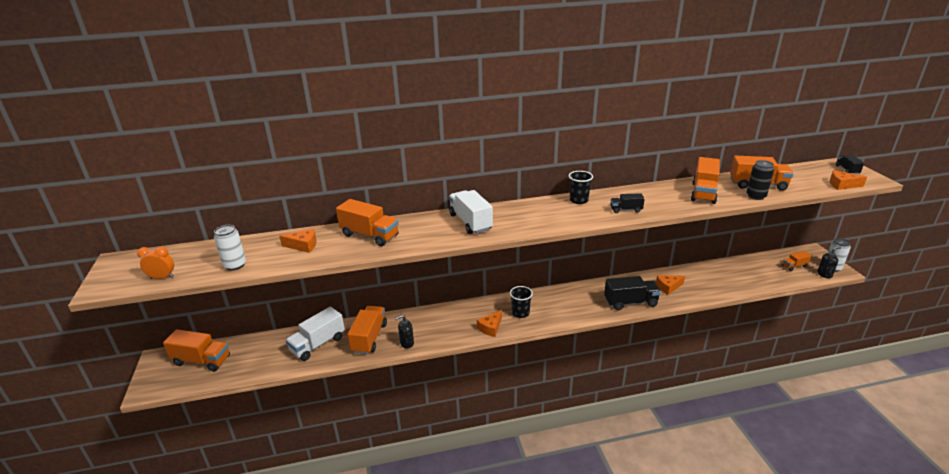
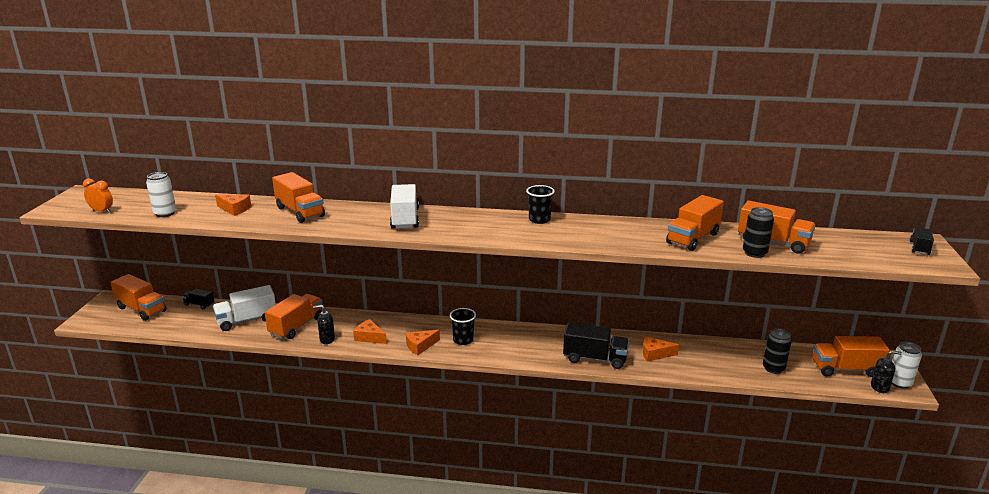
camera: 20 degrees right, 5 degrees down
(626, 210) = (580, 238): black truck -> black truck (199, 305)
(752, 277) = (773, 368): none -> black can
(794, 266) = (845, 369): orange truck -> orange truck, size x1.84
(842, 185) = (889, 262): orange cheese -> orange cheese (369, 337)

